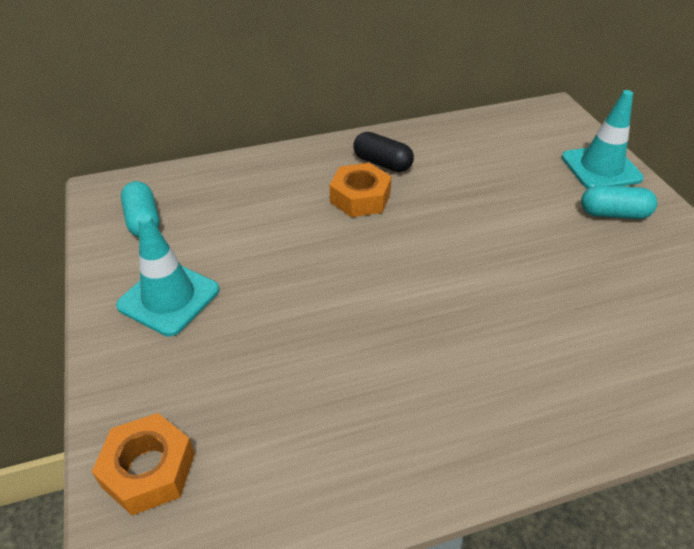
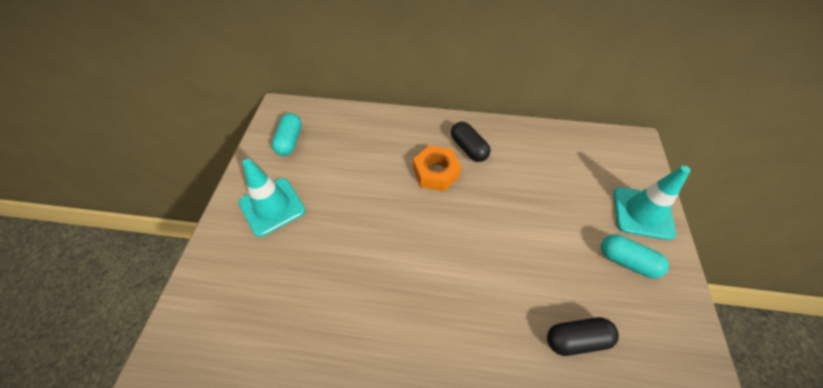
camera: 25 degrees right, 10 degrees up
(149, 470) = (193, 329): orange nut -> none
(611, 298) = (576, 340): none -> black capsule

